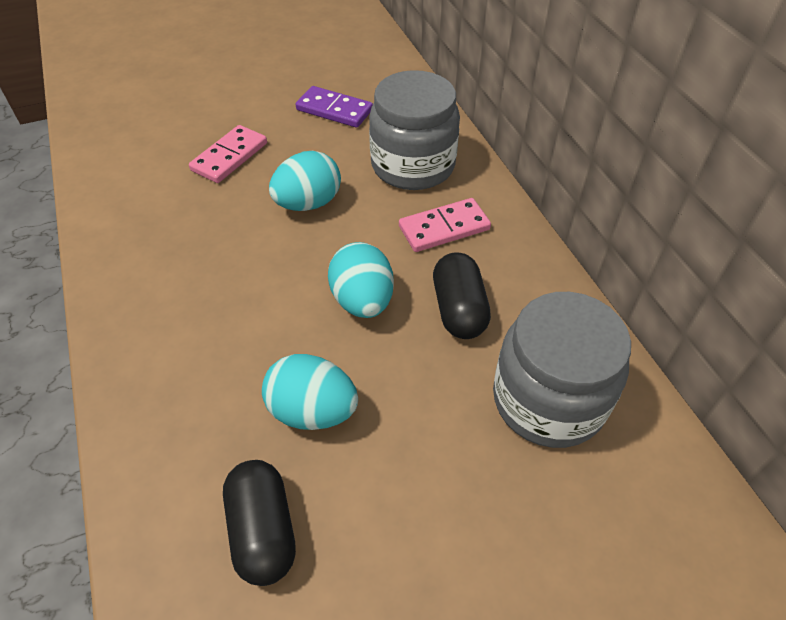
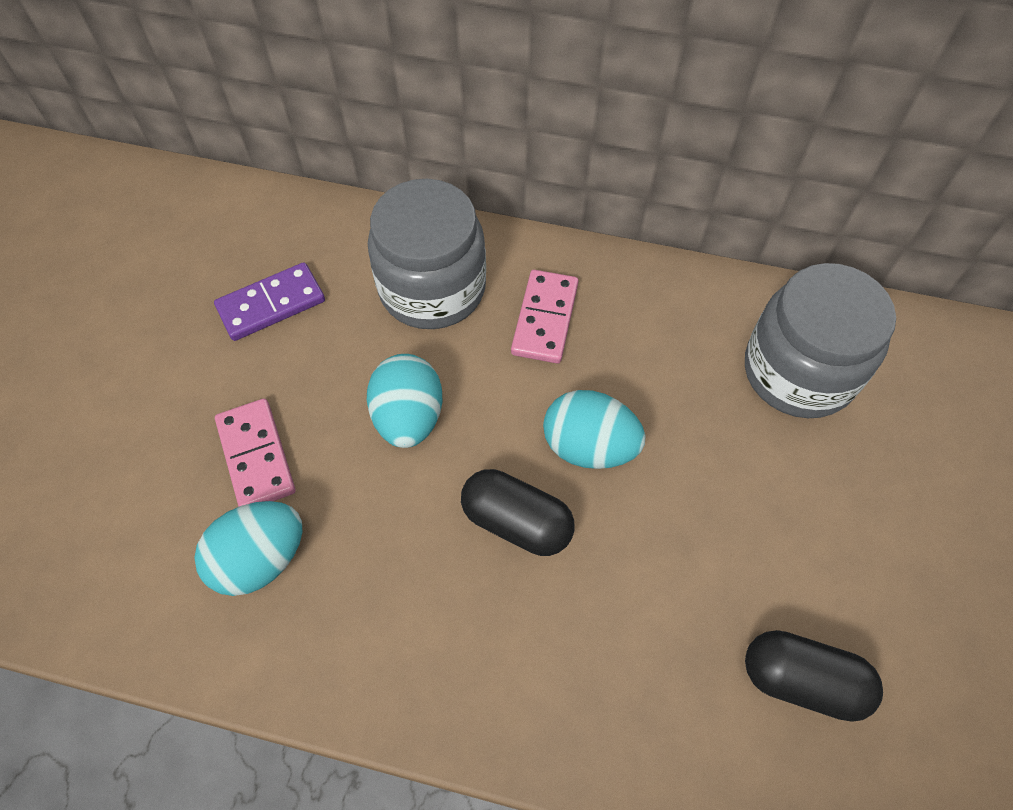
camera: 55 degrees left, 10 degrees up
(312, 411) = (695, 567): turquoise egg -> turquoise egg (260, 559)
(459, 309) = (657, 373): black capsule -> black capsule (516, 522)

